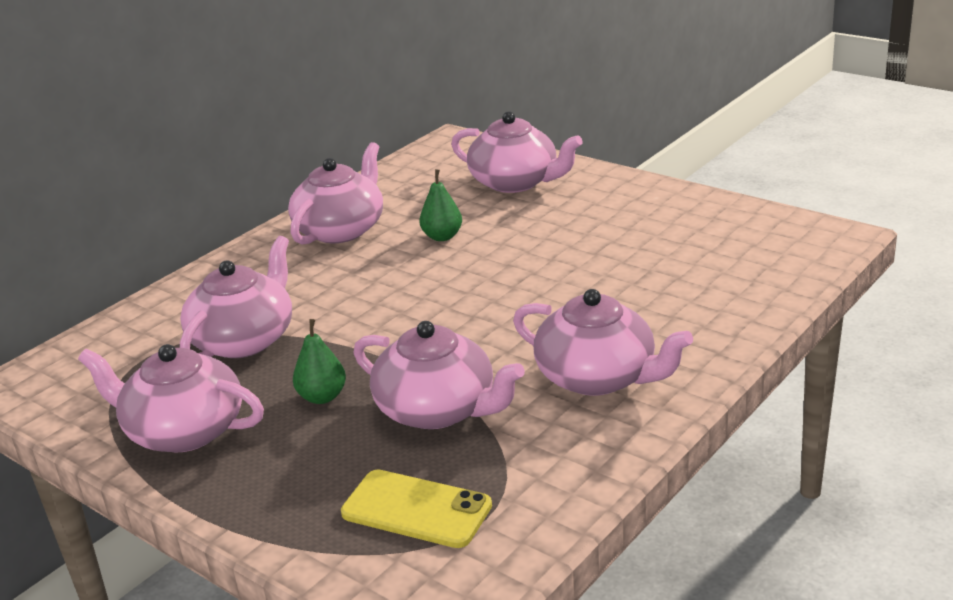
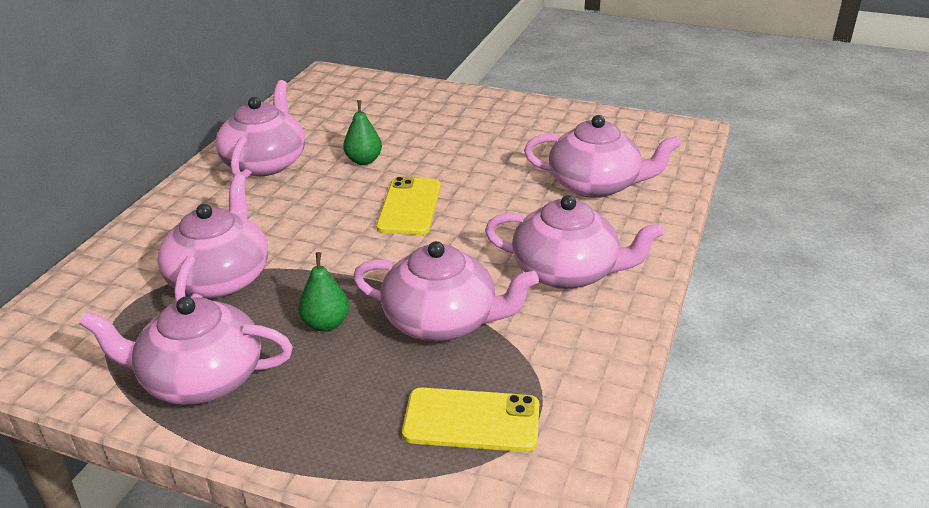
camera: 20 degrees left, 5 degrees up
(465, 290) = (409, 206): none -> yellow phone
(516, 182) = (404, 107): pink teapot -> pink teapot (595, 185)

